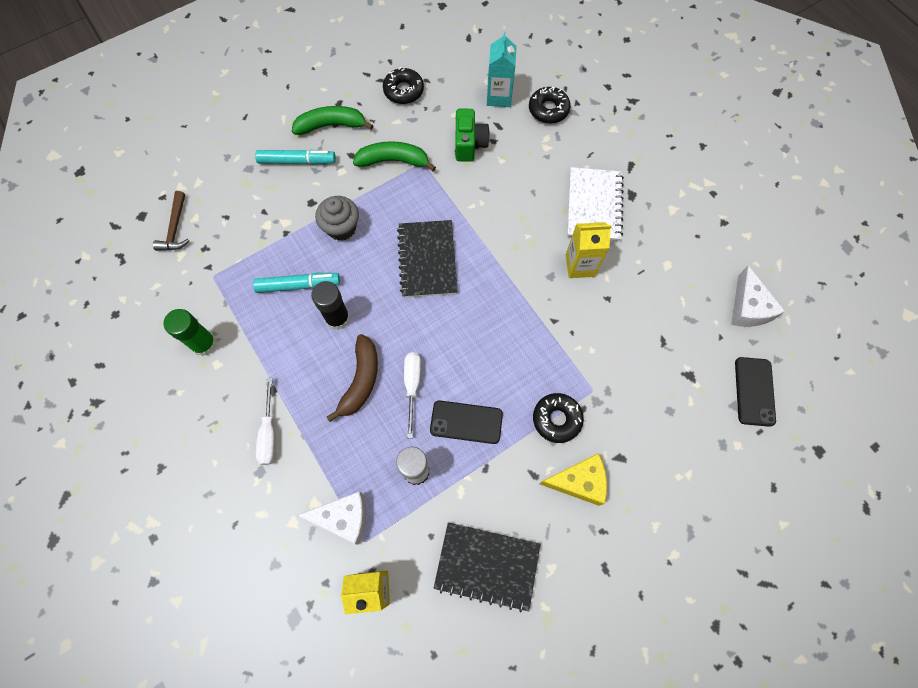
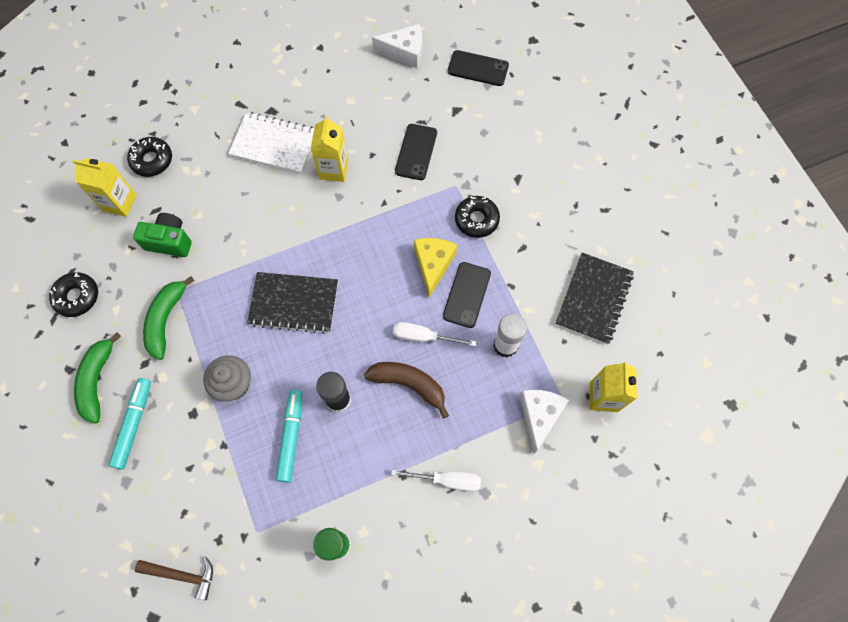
camera: 80 degrees left, 0 degrees up
(499, 97) = (120, 203): turquoise carton -> yellow carton
(579, 481) = (533, 214): yellow cheese -> yellow cheese (433, 265)
(623, 342) = (416, 152): none -> black phone

